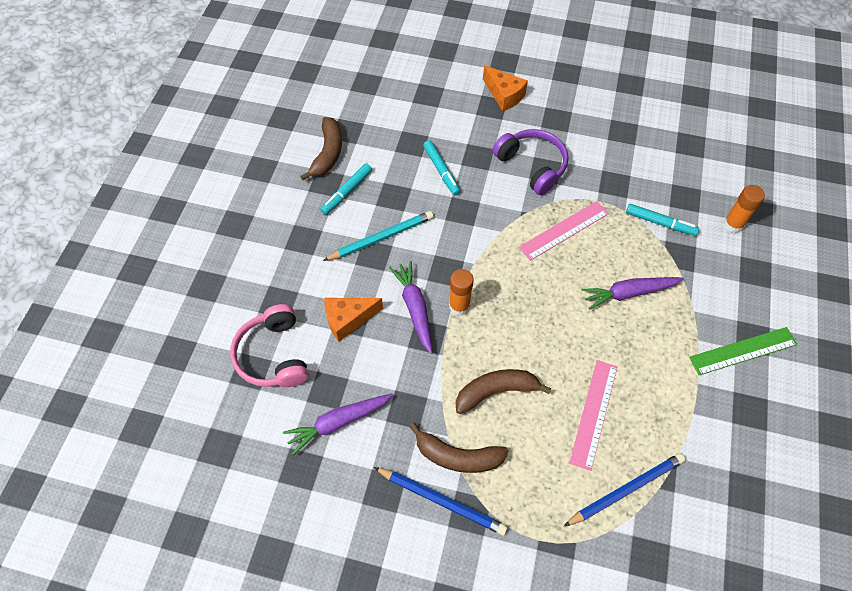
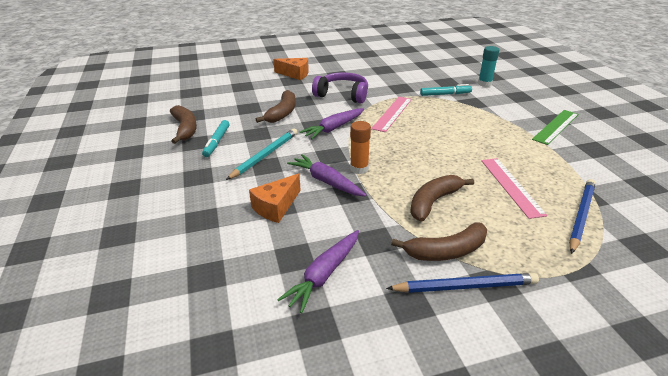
camera: 30 degrees left, 25 degrees down
(273, 355) = (222, 255): pink headphones -> none
(441, 171) = (282, 113): turquoise marker -> brown banana
(629, 293) = (463, 126): purple carrot -> purple carrot (333, 128)
(733, 224) = (484, 84): orange glue stick -> turquoise glue stick

